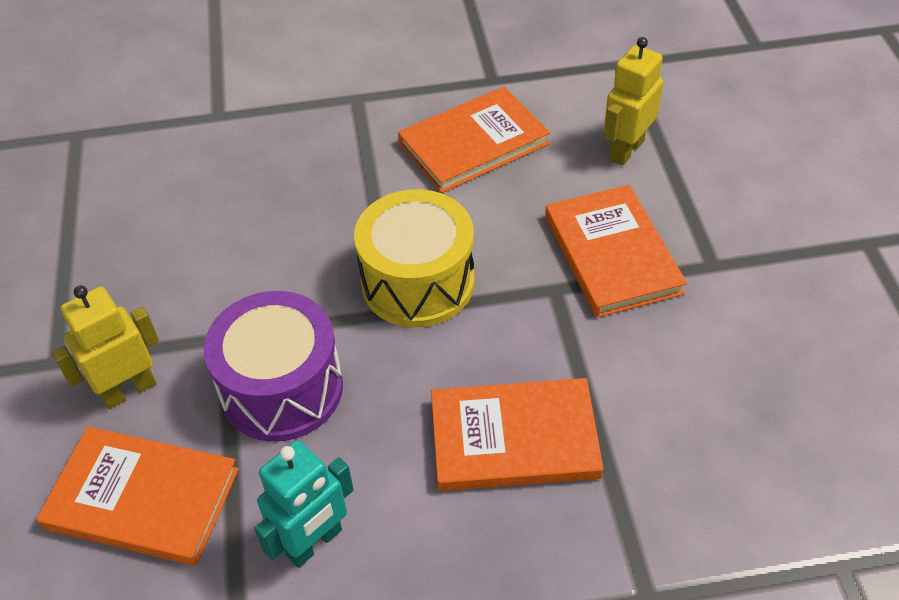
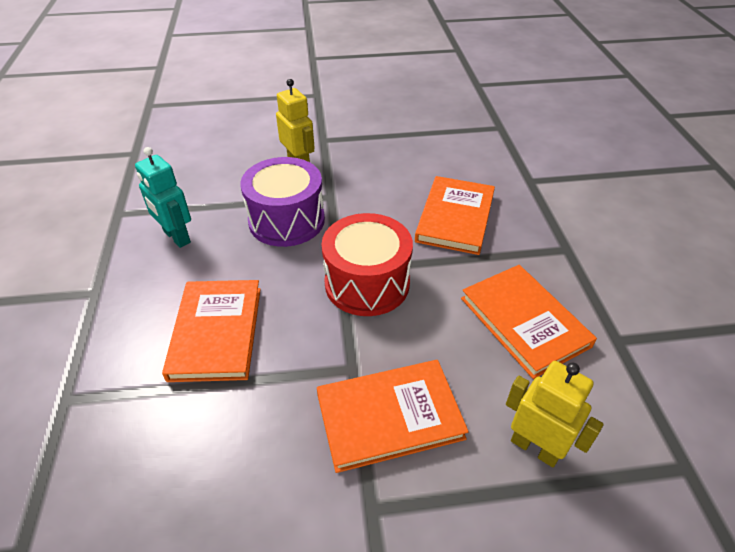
camera: 90 degrees right, 5 degrees down
(142, 499) = (228, 175): orange book -> orange book (455, 217)
(418, 282) = (367, 283): yellow drum -> red drum

